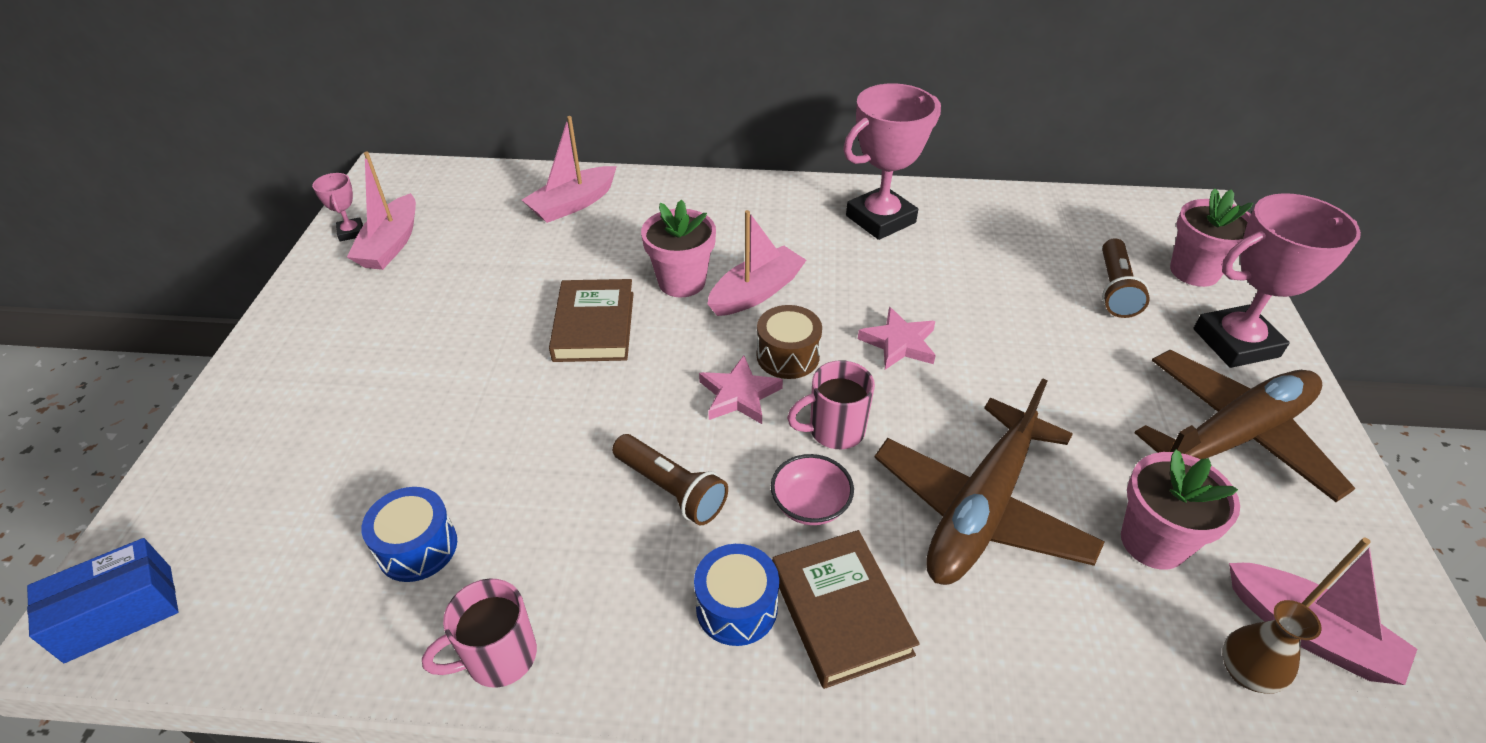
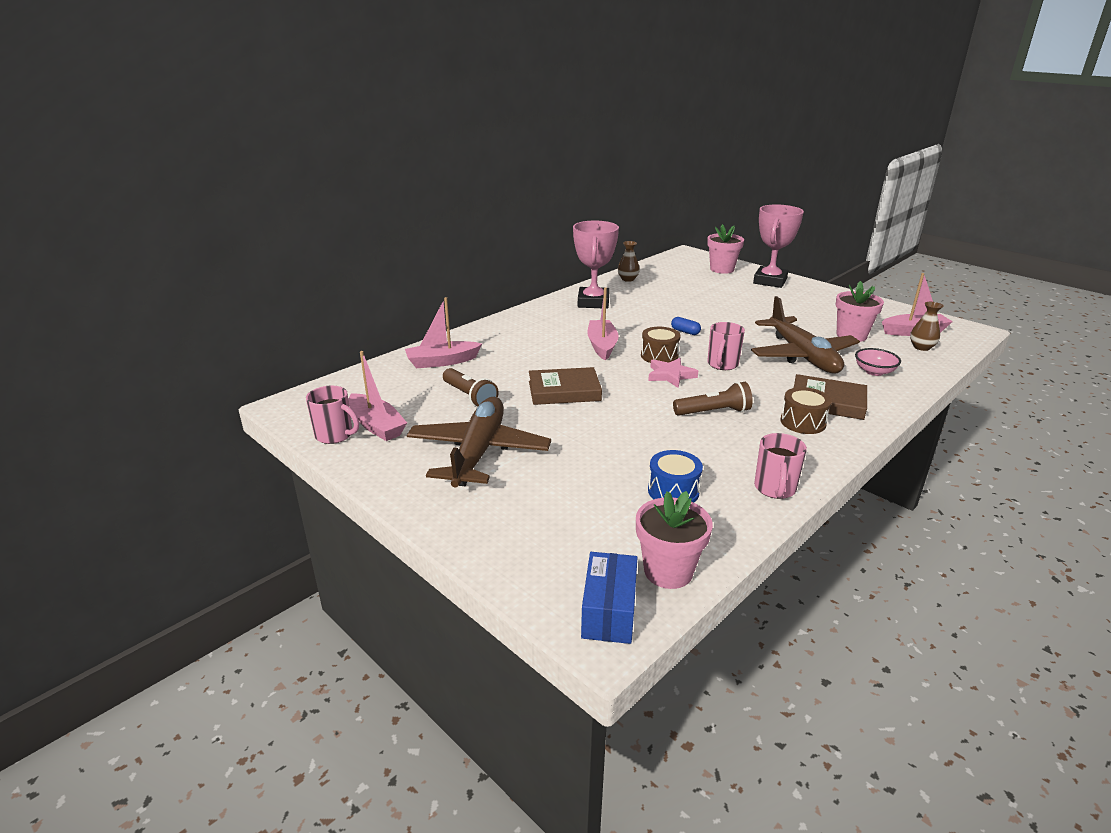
camera: 50 degrees left, 15 degrees down
(351, 232) = (335, 435): pink trophy -> pink mug
(573, 204) = (442, 362): pink boat -> pink boat turned 75 degrees clockwise
(594, 326) = (564, 391): brown book -> brown book turned 45 degrees counterclockwise
(682, 282) = (564, 359): pink flower pot -> pink flower pot (668, 571)
(736, 607) = (803, 422): blue drum -> brown drum
(810, 505) = (761, 386): pink bowl -> pink bowl (874, 372)
(899, 343) = (685, 332): pink star -> blue capsule
(1003, 207) = (628, 279): none -> brown vase
(1115, 289) = (712, 284): brown flashlight -> brown flashlight (469, 397)
(1234, 436) = (816, 302): brown plane -> brown plane (478, 452)

